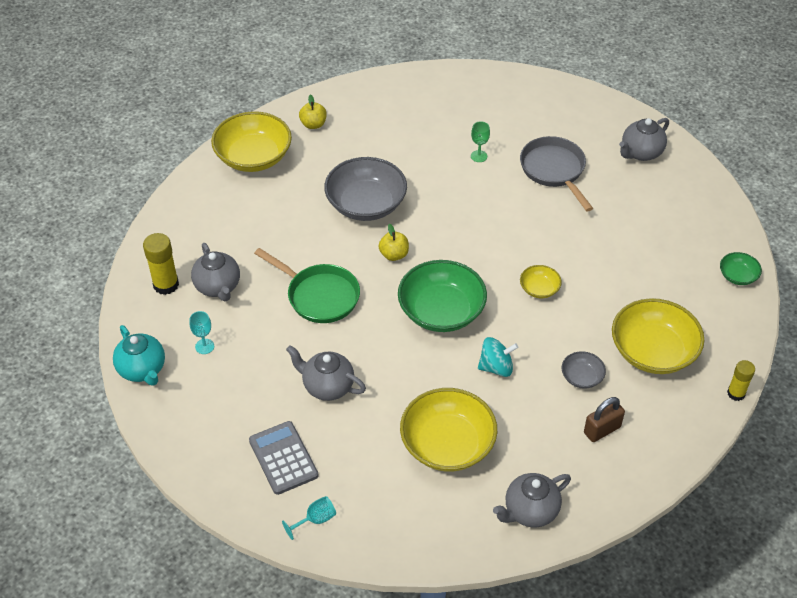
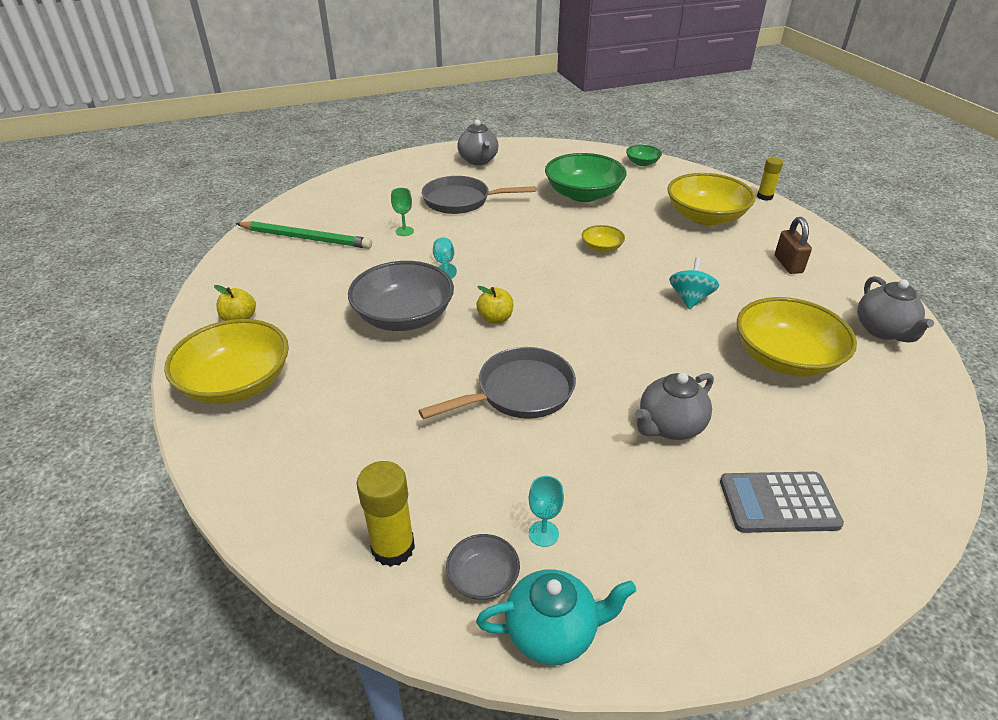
camera: 65 degrees left, 10 degrees down
(218, 287) = (439, 485): grey teapot -> none
(315, 520) = (888, 500): turquoise goblet -> turquoise goblet (444, 264)
(319, 296) = (519, 392): green pan -> grey pan
(430, 106) = (306, 238): none -> green pencil
(441, 311) = (597, 310): green bowl -> green bowl (583, 194)
(582, 377) = (721, 257): grey bowl -> grey bowl (483, 578)

